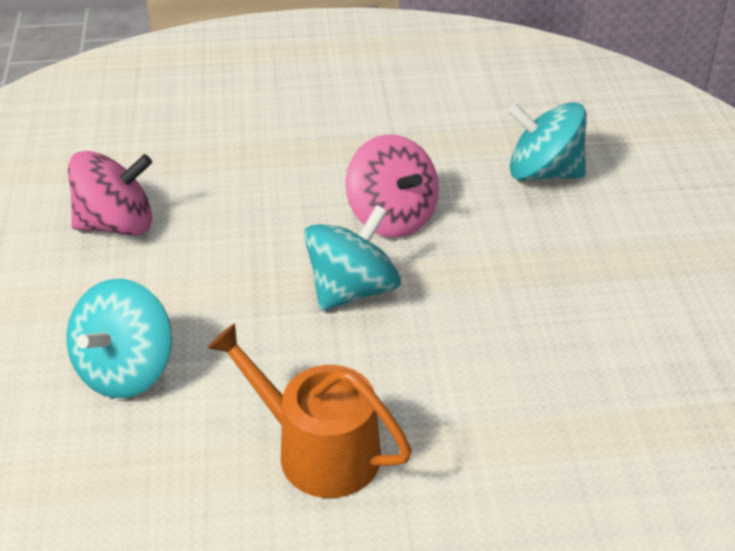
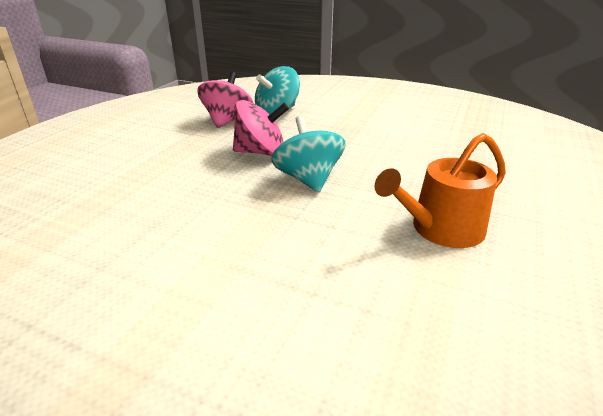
camera: 60 degrees left, 10 degrees down
(116, 224) = (123, 251): pink spinning top -> pink spinning top (227, 121)
(125, 370) = (300, 293): turquoise spinning top -> none

